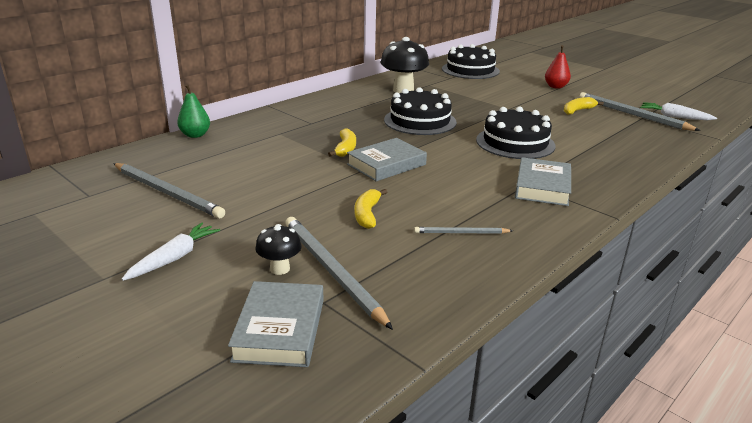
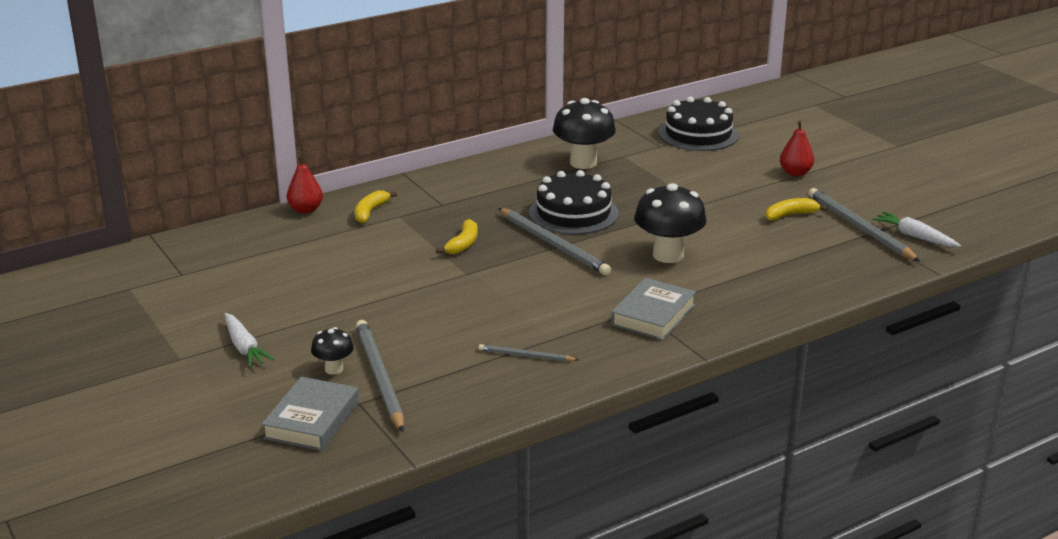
camera: 15 degrees right, 0 degrees up
(167, 193) = (256, 279): grey pencil -> grey pencil (553, 244)
(174, 258) = (244, 347): white carrot -> white carrot turned 105 degrees clockwise
(195, 135) = (305, 210): green pear -> red pear
(367, 214) = (443, 325): yellow banana -> yellow banana (370, 212)
(386, 164) = (497, 269): grey book -> none
(515, 143) = (668, 255): black cake -> black mushroom

